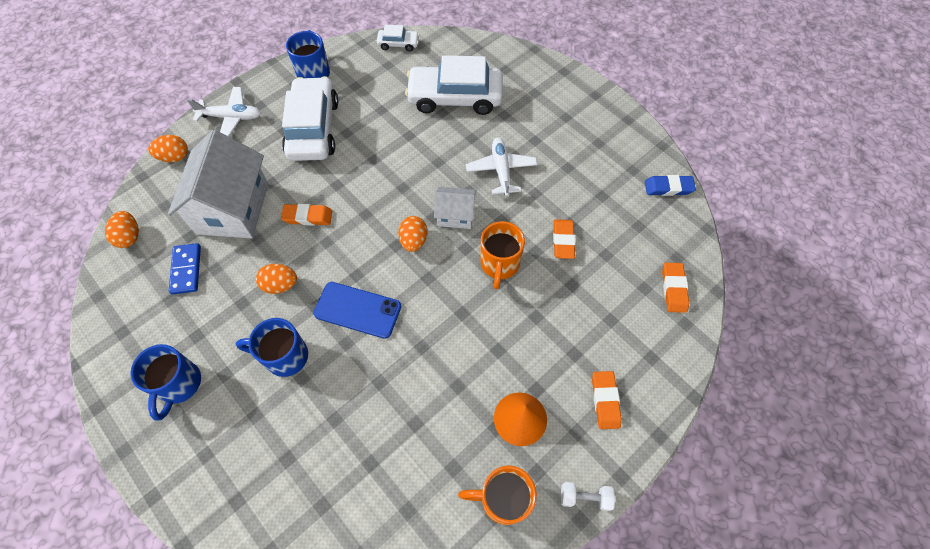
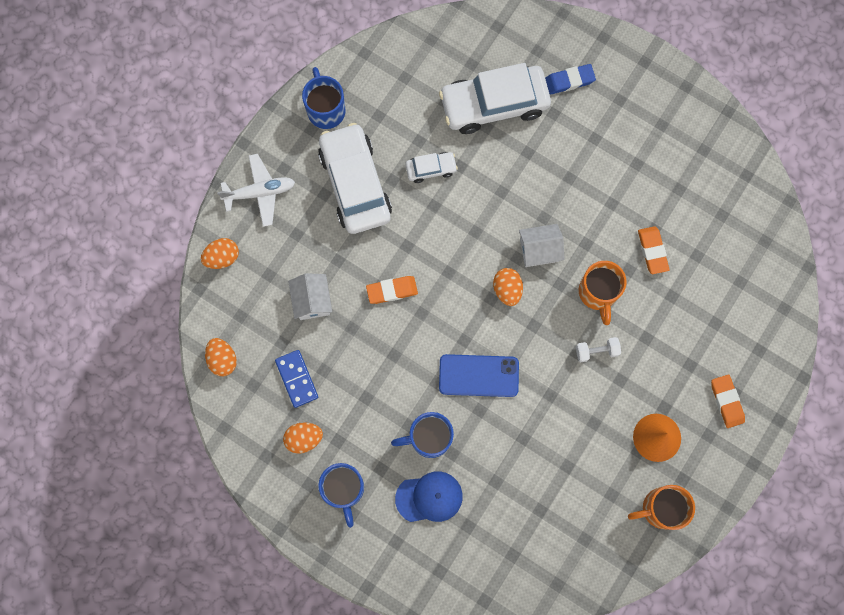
camera: 15 degrees left, 15 degrees up
(233, 208) = (312, 301): white house -> white house, size x0.50
(260, 416) = (429, 497): none -> blue cap
(280, 285) = (395, 370): orange egg -> orange egg (304, 438)
(398, 44) = (406, 44): white car -> white car (431, 169)
(501, 170) = (570, 185): white plane -> none
(585, 497) = (727, 489): white dumbbell -> white dumbbell (596, 351)
(668, 188) = (743, 162): blue eraser -> blue eraser (569, 80)
(674, 289) = (767, 276): orange eraser -> none

